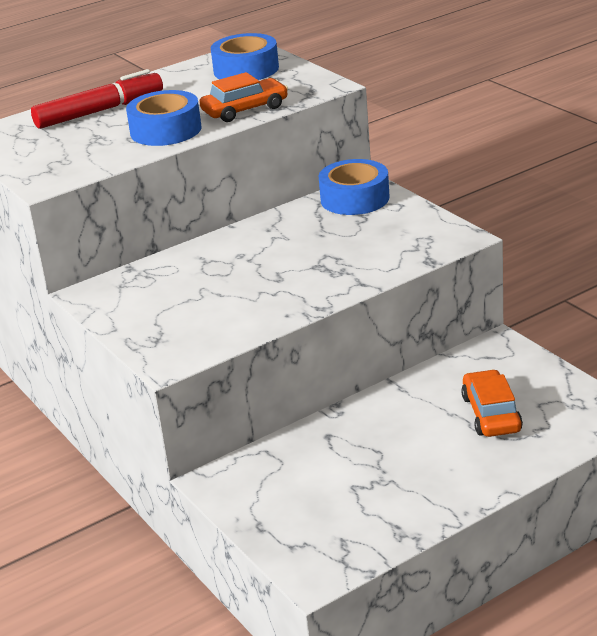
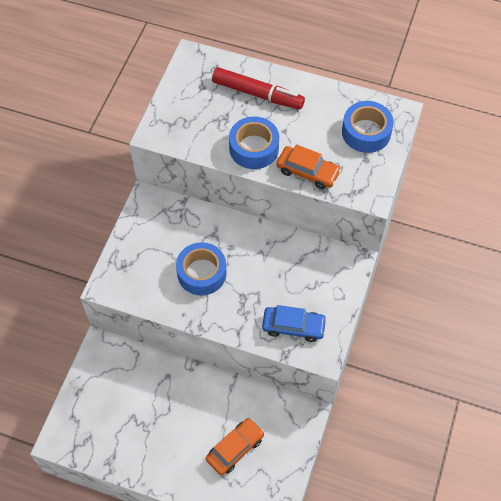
camera: 50 degrees right, 30 degrees up
(355, 198) = (333, 266): blue tape -> blue tape (201, 273)
(400, 245) = (293, 327): none -> blue car

